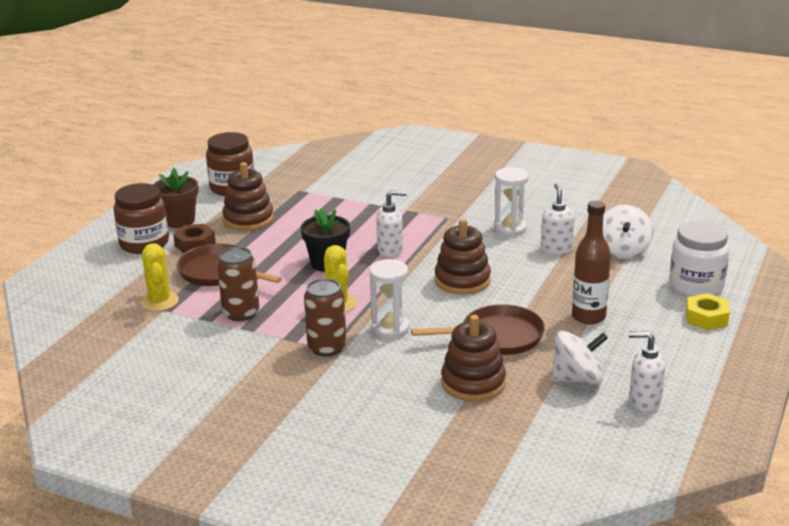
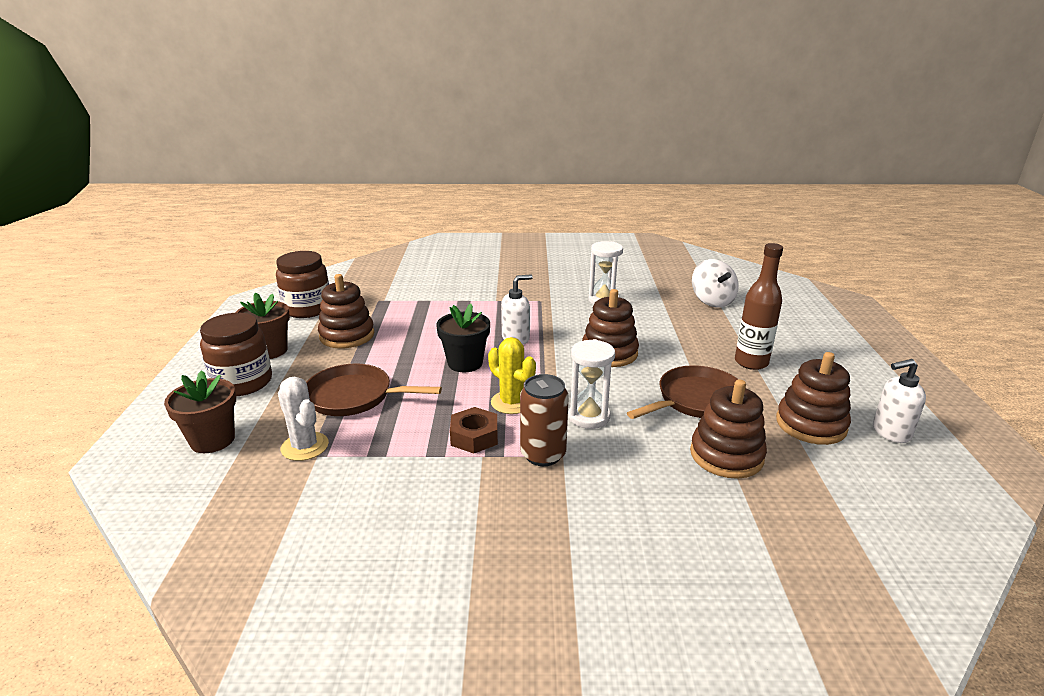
camera: 25 degrees left, 0 degrees up
(101, 283) = (212, 440): none -> brown flower pot
(160, 301) = (305, 446): yellow cactus -> white cactus
(195, 244) = (305, 372): brown nut -> brown nut (474, 437)
(241, 313) = (414, 437): brown can -> none
(556, 249) = (659, 309): white soap dispenser -> none
(577, 379) = (811, 424): white spinning top -> brown stacking toy
(696, 286) = (799, 318): white jar -> none
(706, 318) = (839, 342): yellow nut -> none

